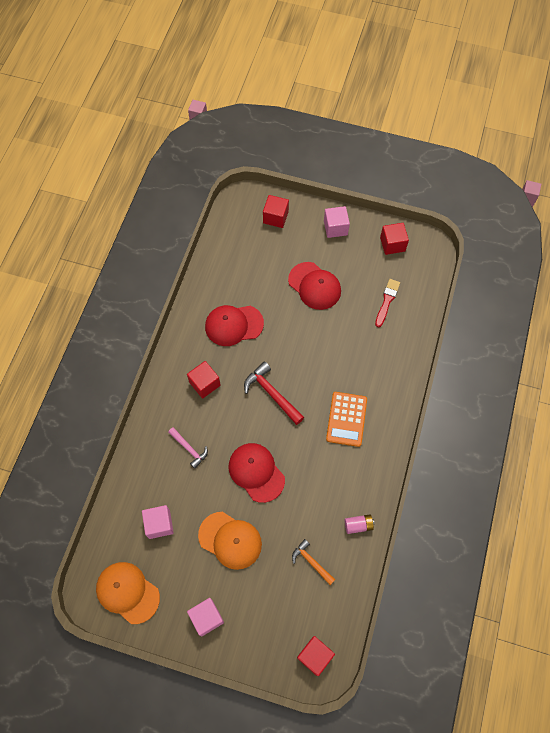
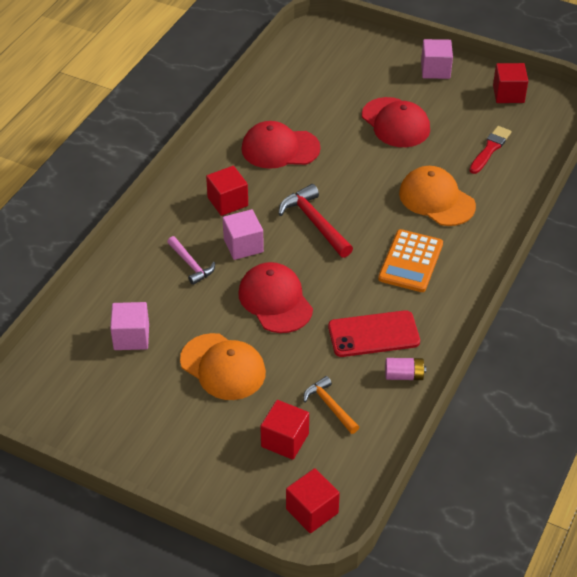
camera: 10 degrees right, 20 degrees down
(127, 592) = (70, 403): orange cap -> orange cap (436, 199)
(206, 618) = (170, 446): pink cube -> pink cube (243, 245)
(275, 217) = (359, 51): red cube -> red cube (285, 440)
(331, 491) = (373, 334): none -> red phone

